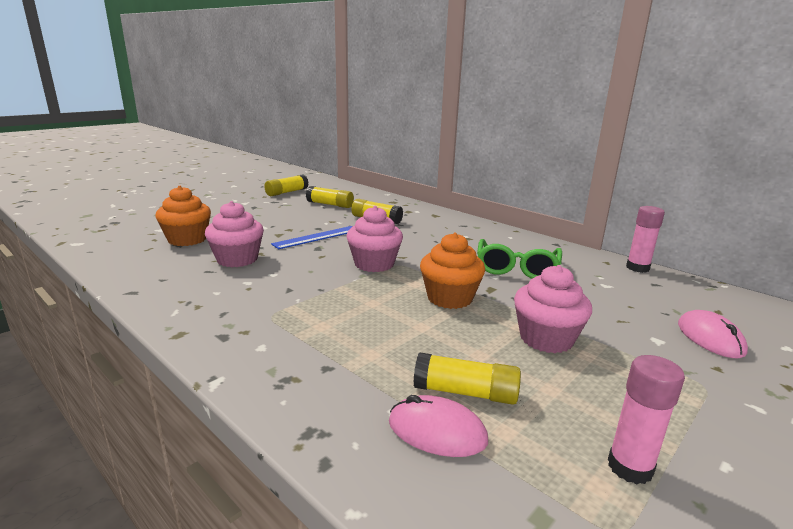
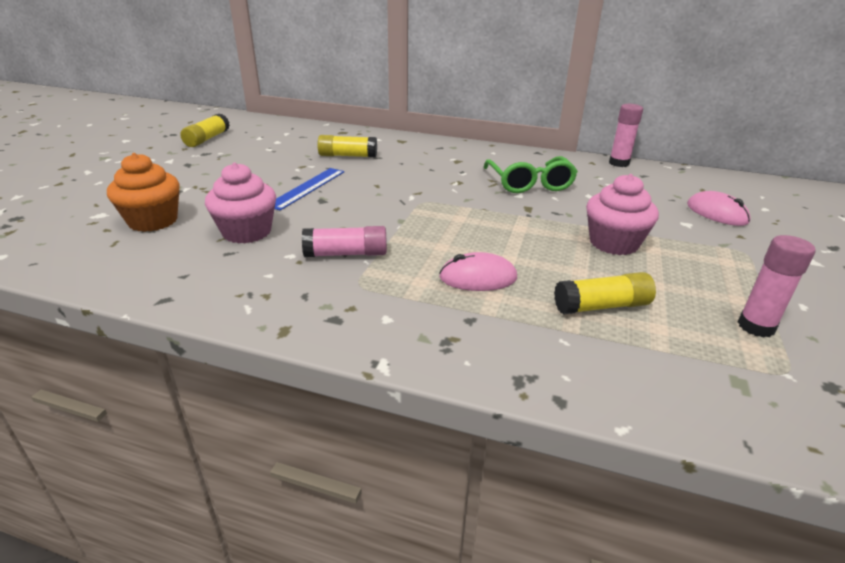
camera: 25 degrees left, 10 degrees up
(288, 291) = (346, 254): none -> pink glue stick
(330, 204) = (277, 146): yellow glue stick -> none
(374, 264) = (400, 206): pink cupcake -> none
(437, 431) = (613, 344): pink mouse -> pink mouse (478, 277)
(449, 298) = (504, 225): orange cupcake -> none

